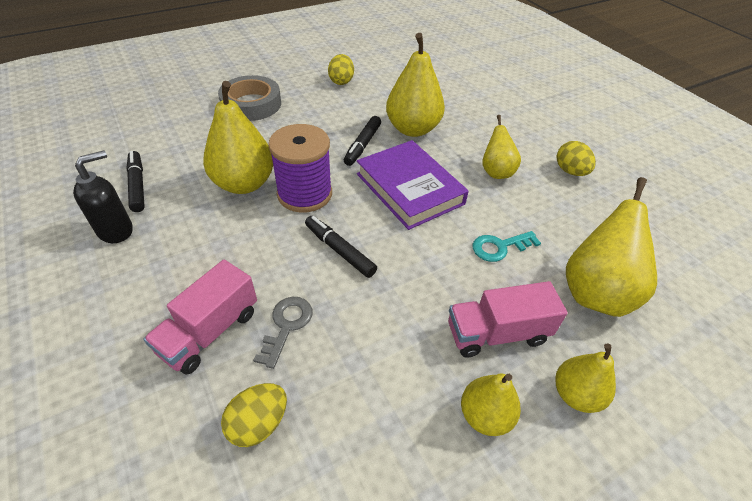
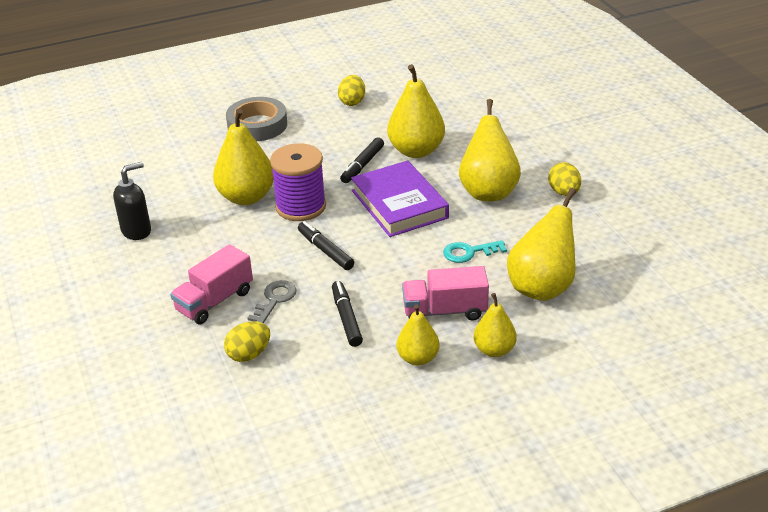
camera: 10 degrees right, 10 degrees down
(137, 185) = (152, 197): black marker -> black marker (346, 318)
(496, 172) = (488, 191): yellow pear -> yellow pear, size x1.70

